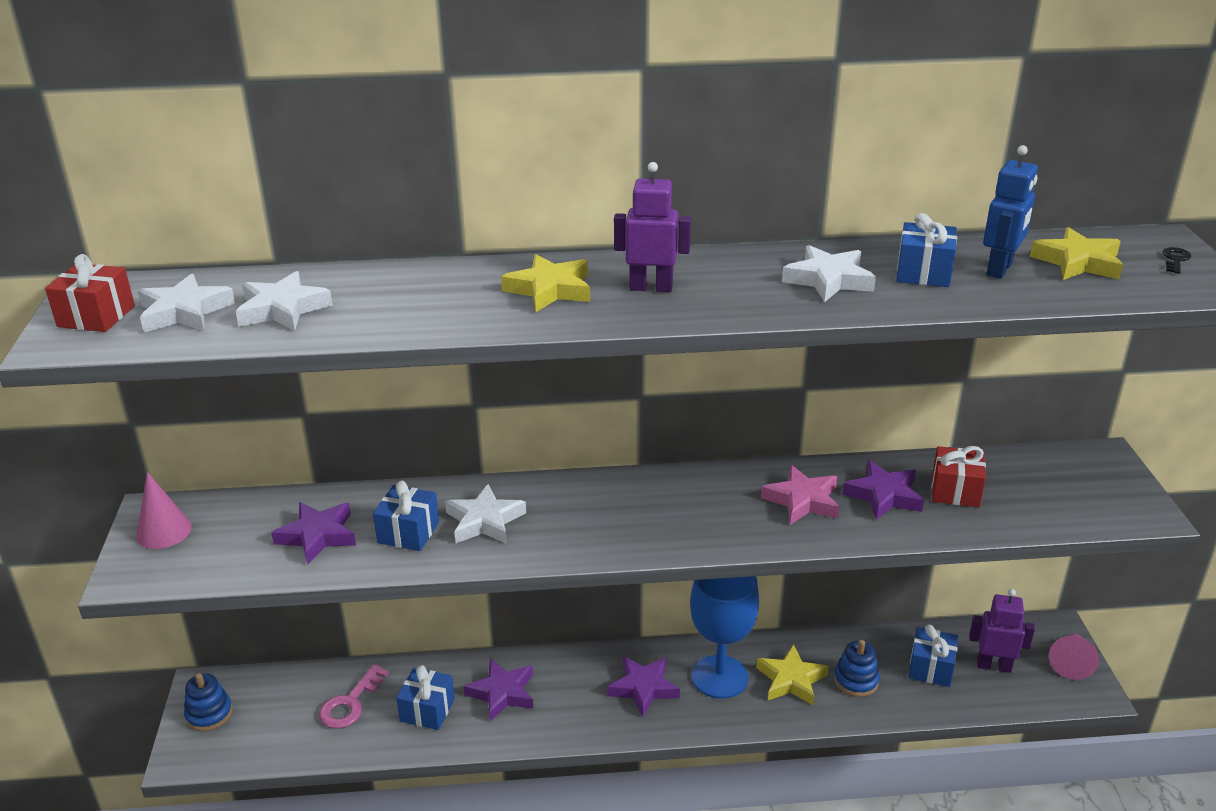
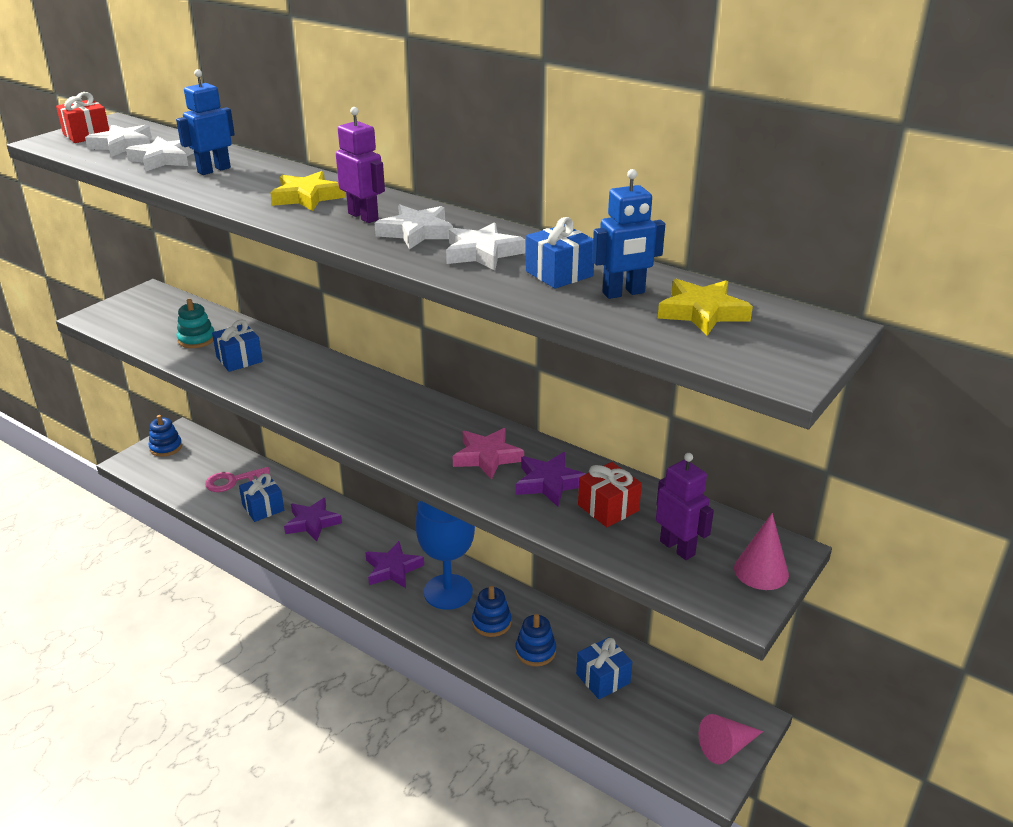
camera: 40 degrees right, 0 degrees up
(164, 531) = (138, 303): pink cone -> pink cone (761, 571)
(318, 536) = (196, 339): purple star -> turquoise stacking toy
(375, 299) = (214, 170): none -> blue robot
(484, 521) = (285, 373): white star -> white star (416, 232)
(791, 680) = (491, 623): yellow star -> blue stacking toy
(993, 666) = (655, 708): purple robot -> purple robot (677, 548)
(1175, 259) = (798, 343): black key -> none

